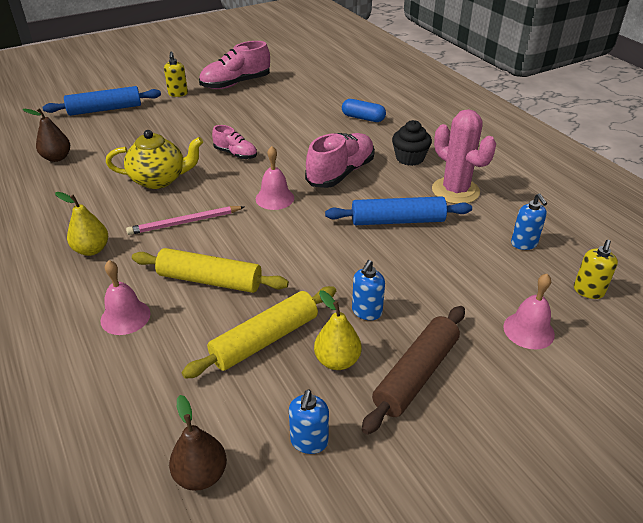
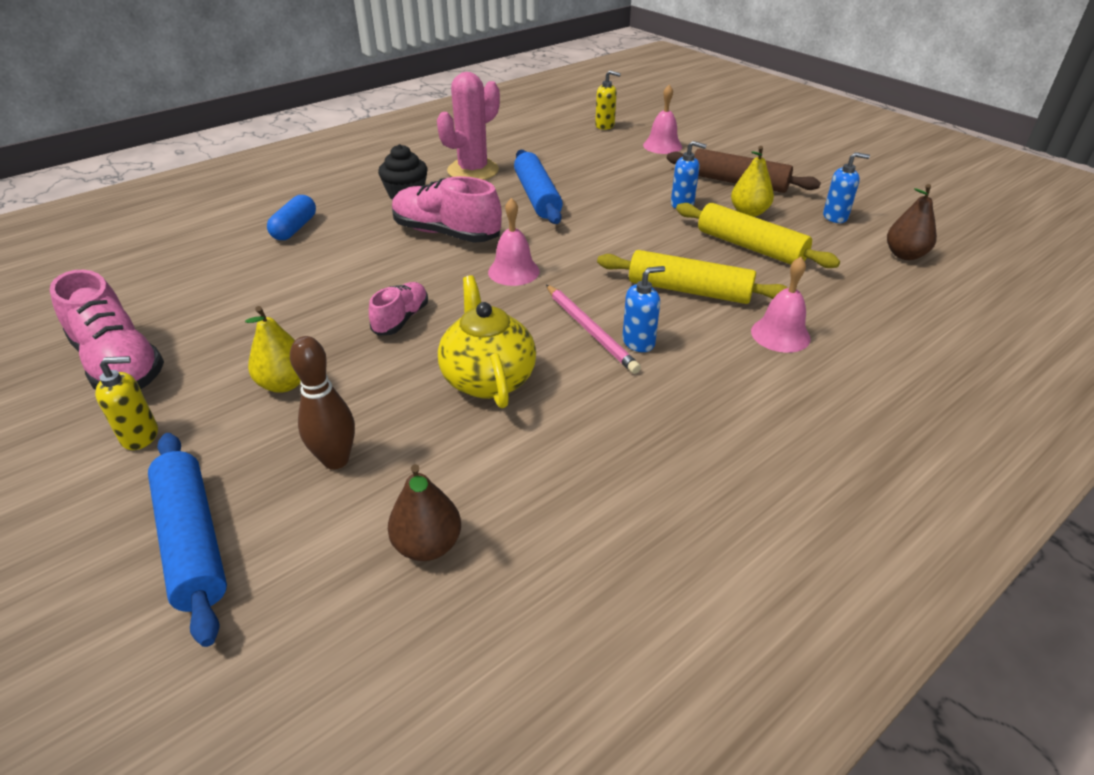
camera: 100 degrees left, 0 degrees up
(91, 250) = (684, 398): yellow pear -> yellow pear (284, 384)
(128, 136) = (336, 460): none -> brown bowling pin
(210, 280) = (689, 290): yellow rolling pin -> yellow rolling pin turned 75 degrees counterclockwise
(524, 244) = (553, 144): blue soap dispenser -> blue soap dispenser (638, 342)

